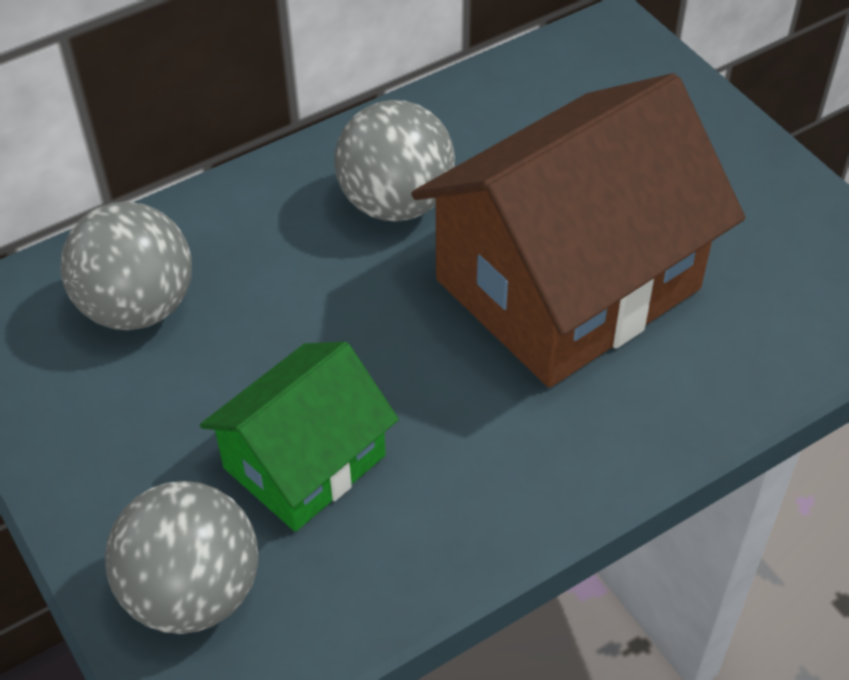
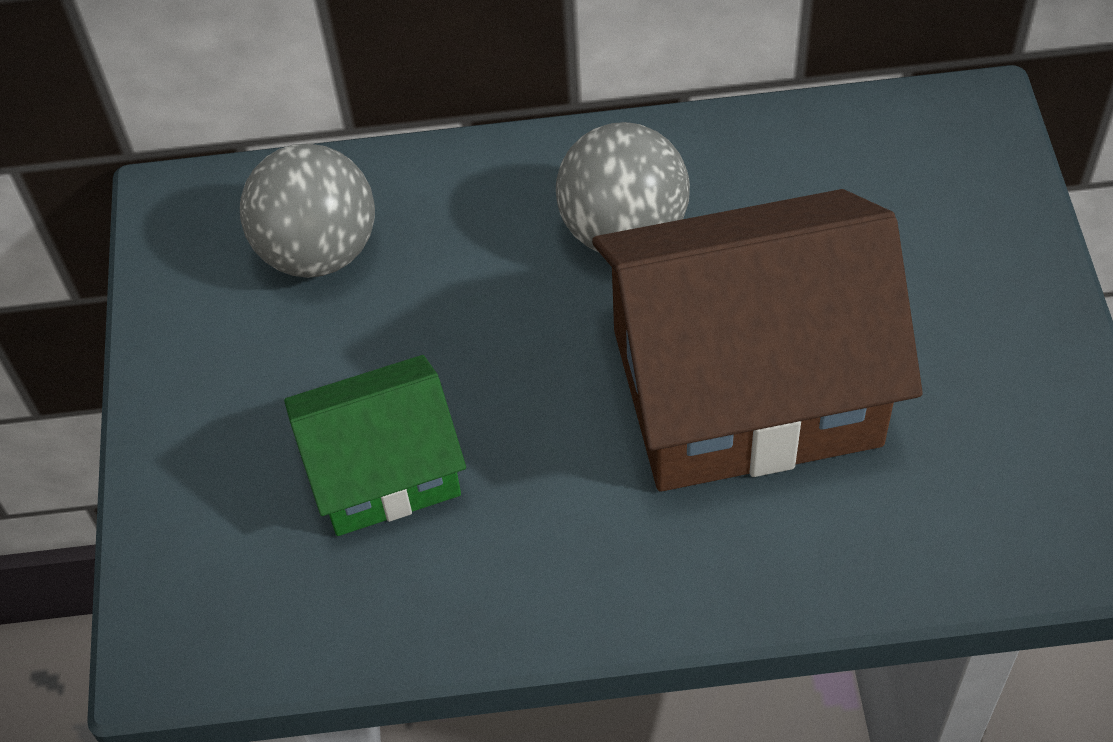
camera: 30 degrees right, 5 degrees up
(193, 592) = (218, 555): grey ball -> none

